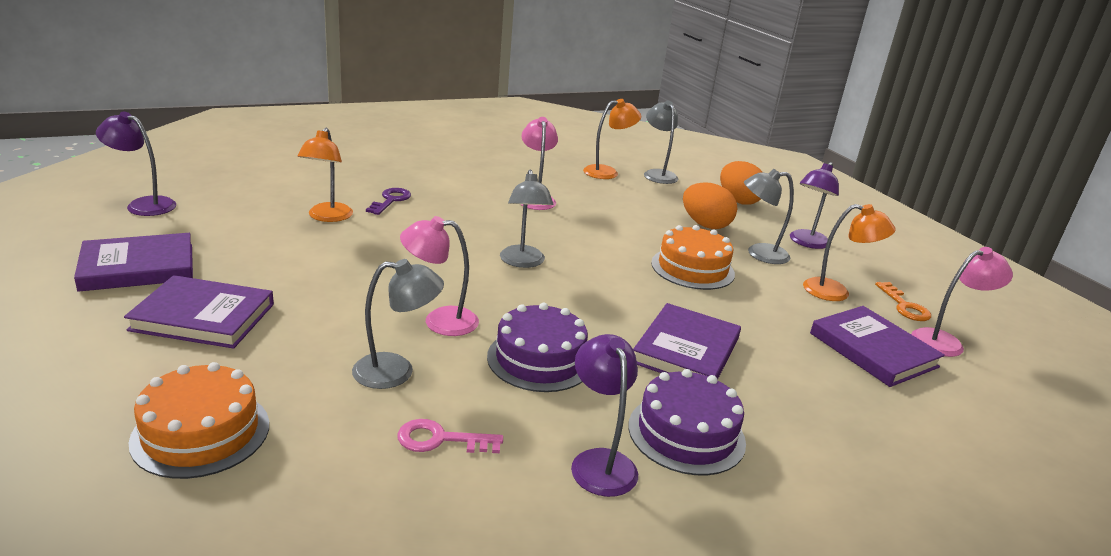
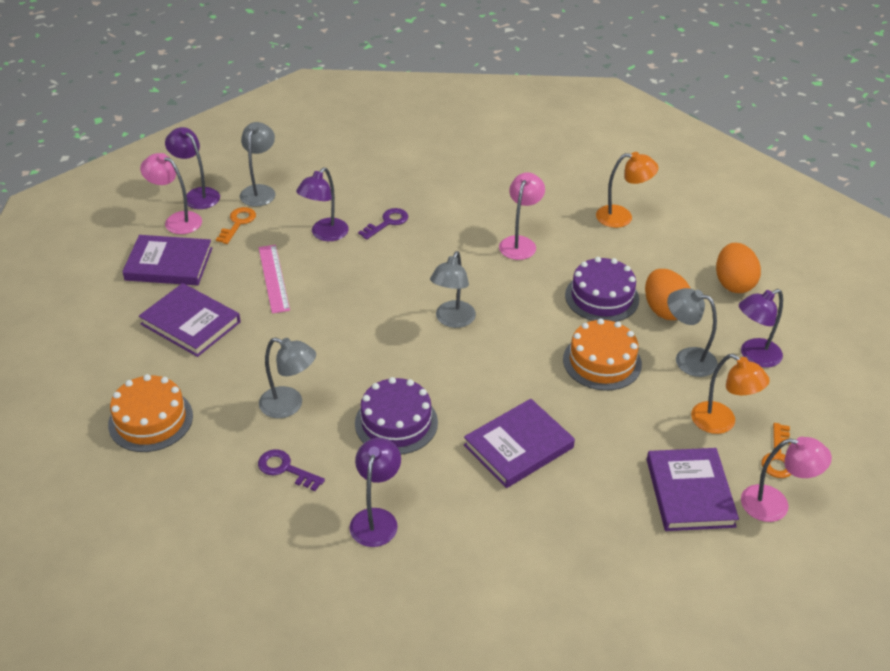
camera: 30 degrees right, 15 degrees up
(213, 221) = (238, 223): none -> orange key
(290, 260) = (273, 278): none -> pink ruler
(327, 217) = (325, 234): orange lamp -> purple lamp
(439, 321) = (346, 367): pink lamp -> pink lamp (177, 220)
(441, 439) = (286, 469): pink key -> purple key
(657, 174) = (675, 229): grey lamp -> grey lamp (260, 191)
(686, 433) = (455, 517): purple cake -> purple cake (602, 297)

